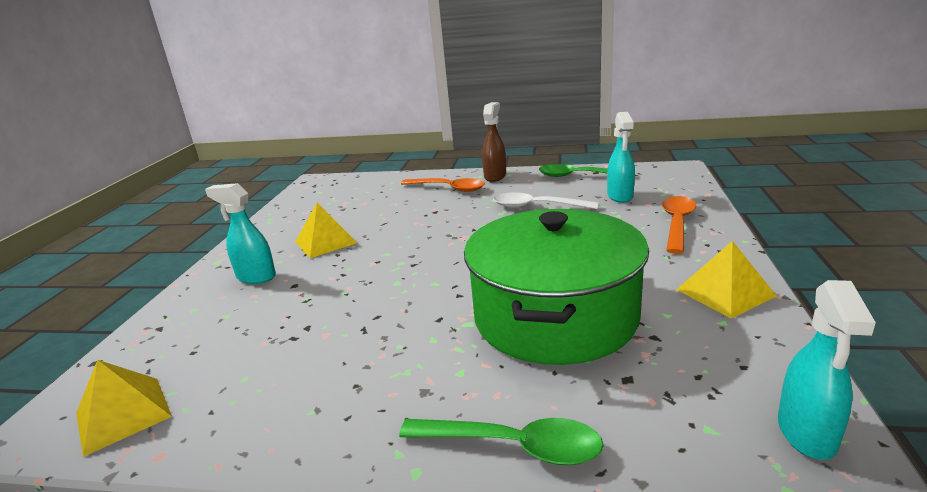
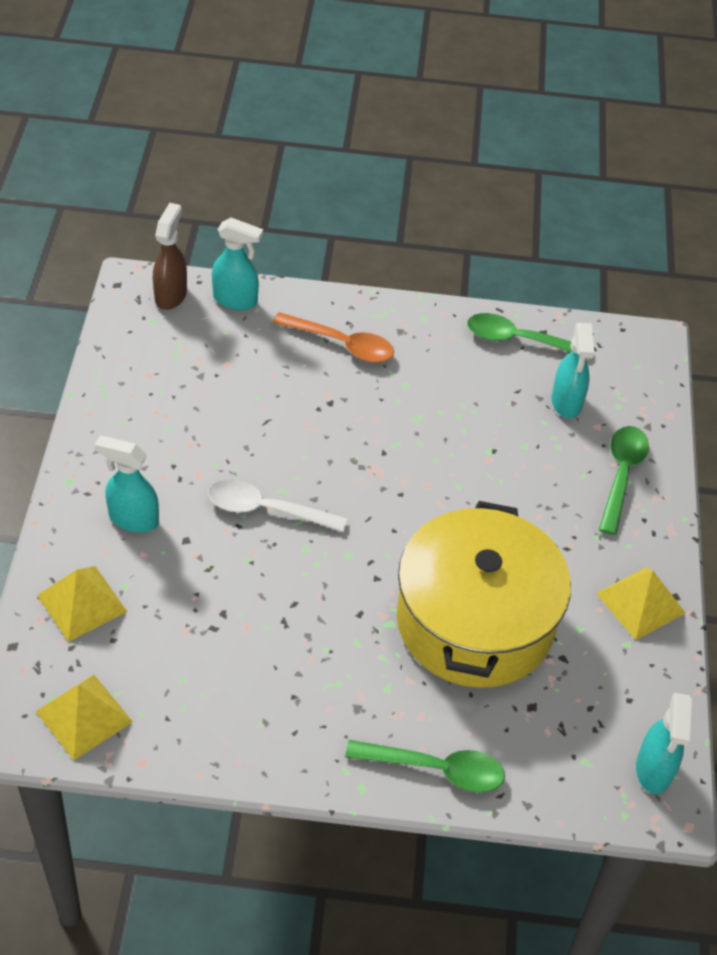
camera: 10 degrees left, 25 degrees up
(325, 242) = (199, 455): yellow pyramid -> yellow pyramid (81, 603)
(379, 180) = (236, 300): none -> turquoise spray bottle
(495, 176) = (405, 320): brown spray bottle -> brown spray bottle (171, 295)
(537, 206) = (462, 411): white spoon -> white spoon (267, 510)
(555, 316) = (475, 621): green pot -> yellow pot
(677, 224) = (621, 475): orange spoon -> green spoon

